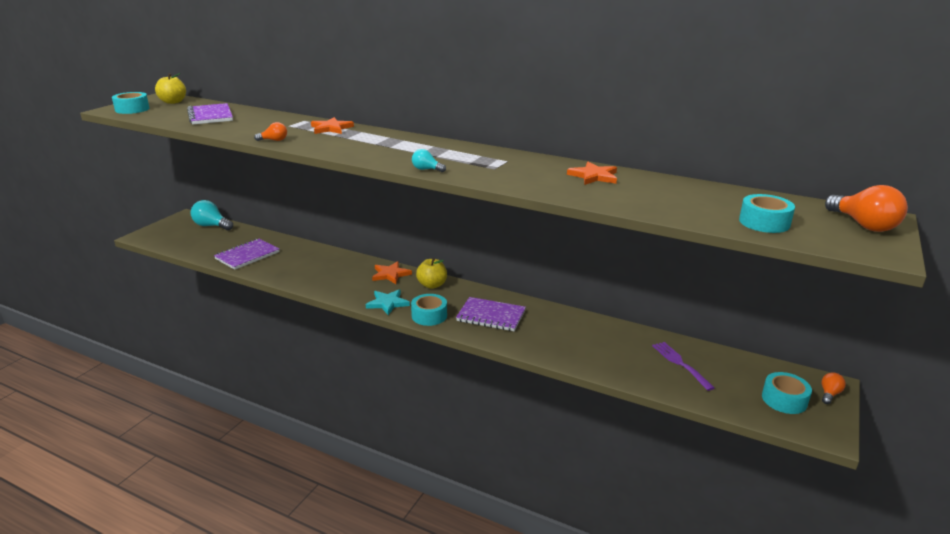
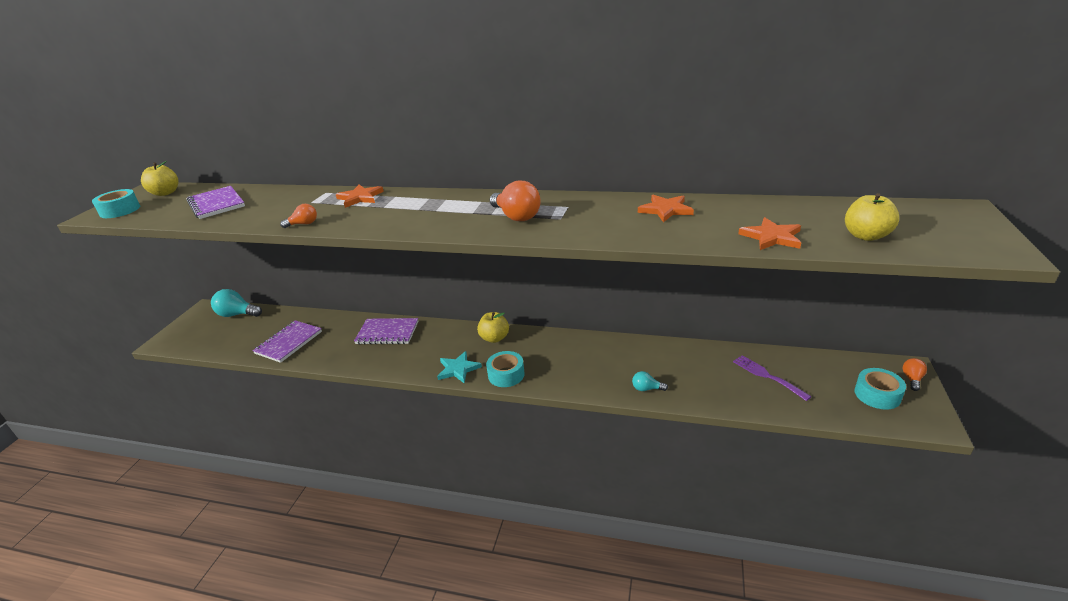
camera: 10 degrees left, 5 degrees up
(390, 274) = (448, 334): orange star -> orange star (771, 237)
(426, 169) = (490, 232): turquoise light bulb -> turquoise light bulb (646, 389)
(491, 316) = (567, 361): purple notebook -> purple notebook (387, 333)
(764, 222) = (866, 236): turquoise tape -> yellow apple
(863, 225) = (956, 221): orange light bulb -> orange light bulb (516, 216)

